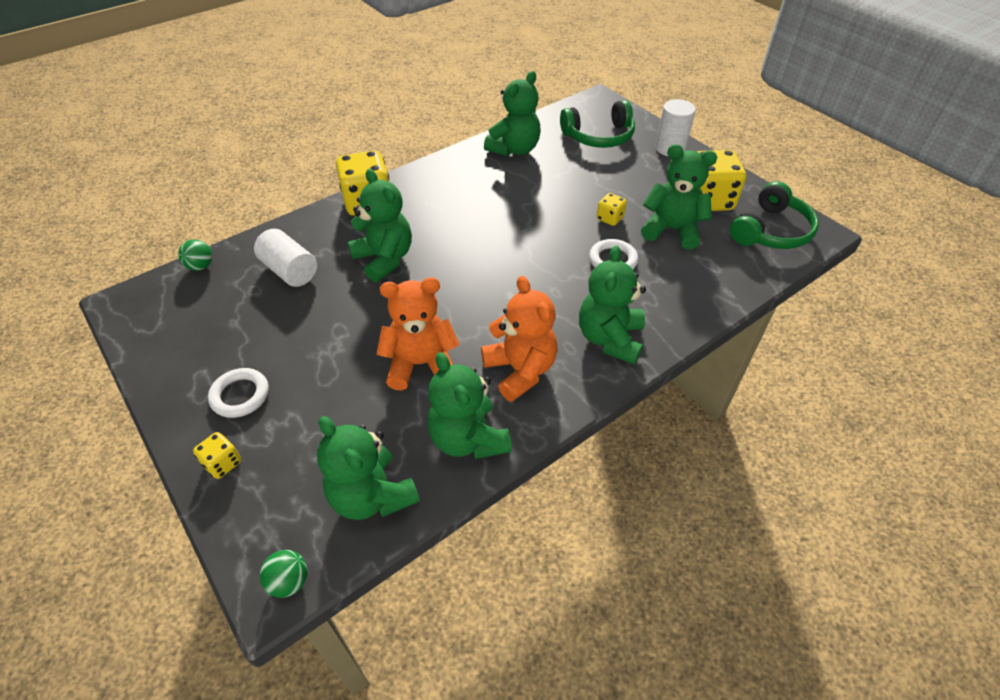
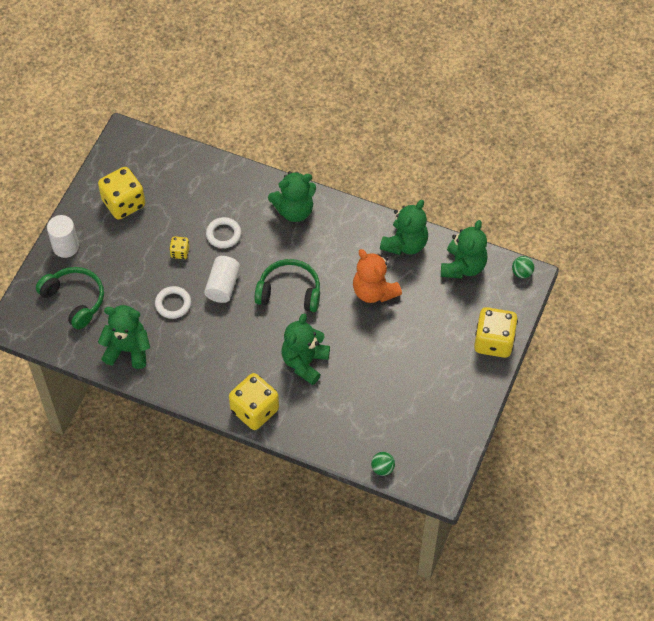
camera: 120 degrees left, 10 degrees up
(222, 463) = (494, 341): yellow dice -> yellow dice, size x2.09
(240, 395) = (454, 365): white ring -> white ring (173, 304)
(290, 271) = (351, 410): white cylinder -> white cylinder (223, 286)
(520, 370) = (346, 242): orange teddy bear -> none
(672, 230) = (171, 213): green teddy bear -> none
(771, 231) = (139, 159): green headphones -> green headphones (289, 292)

